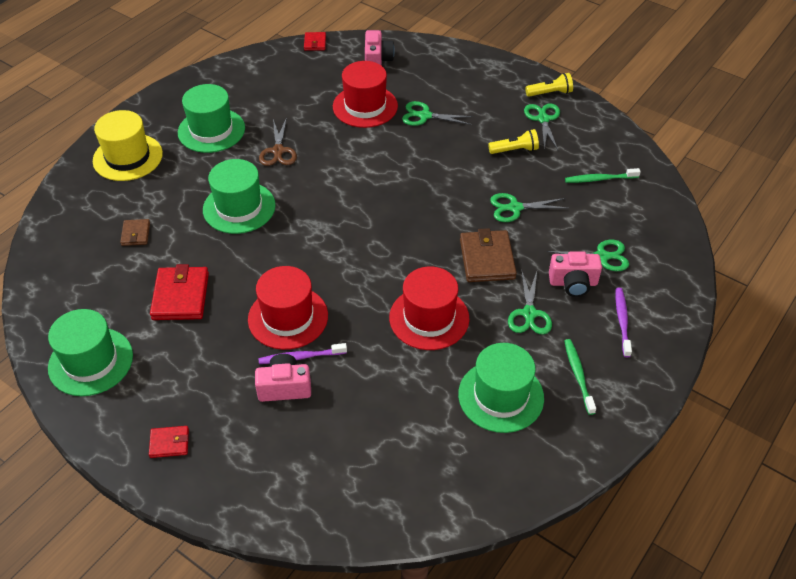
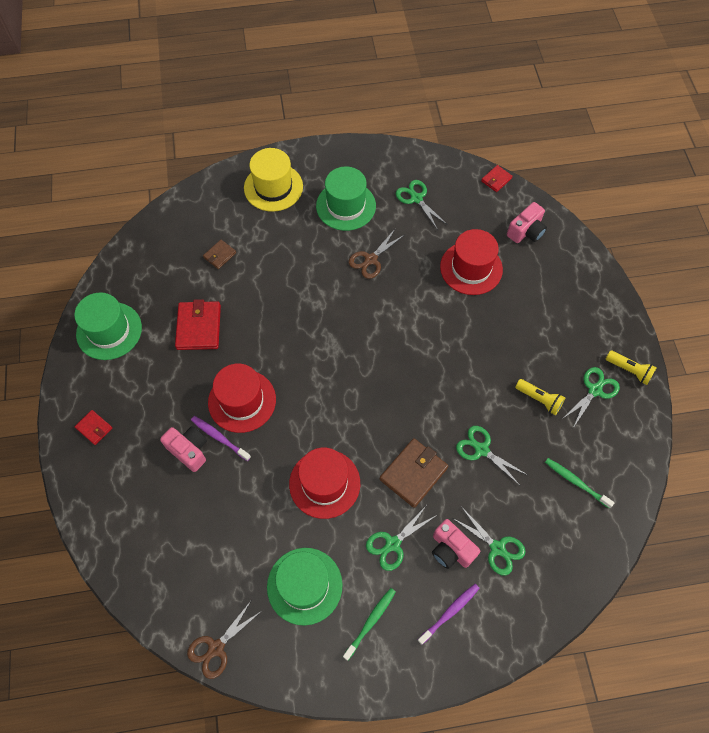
camera: 45 degrees right, 15 degrees up
(181, 296) = (199, 327): red wallet -> red wallet turned 45 degrees counterclockwise
(239, 207) = (299, 287): green hat -> none
(424, 116) = (505, 312): green scissors -> green scissors (416, 198)
(487, 500) = (216, 648): none -> brown scissors

